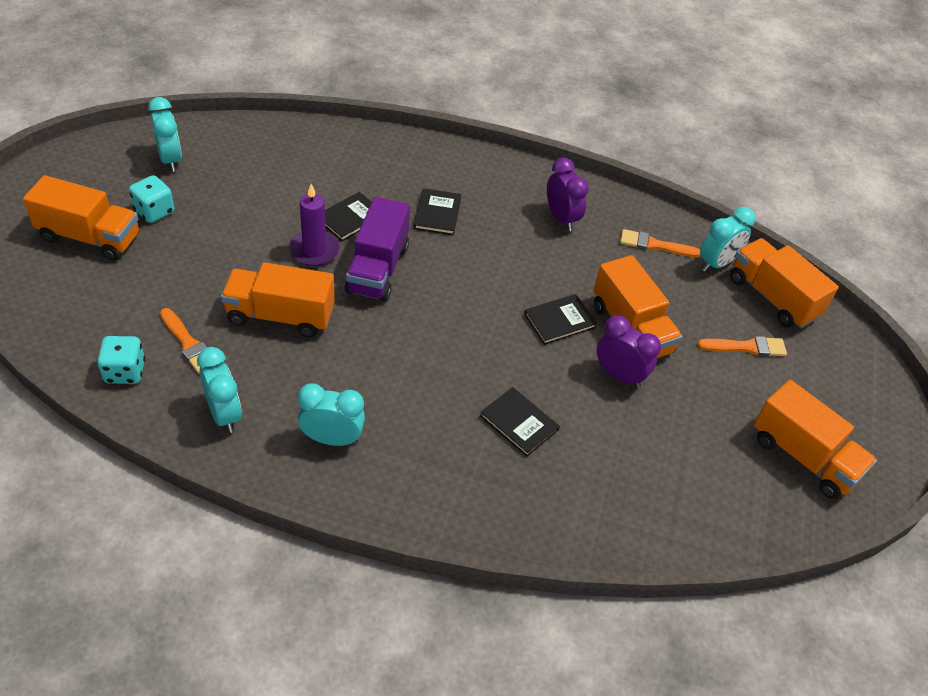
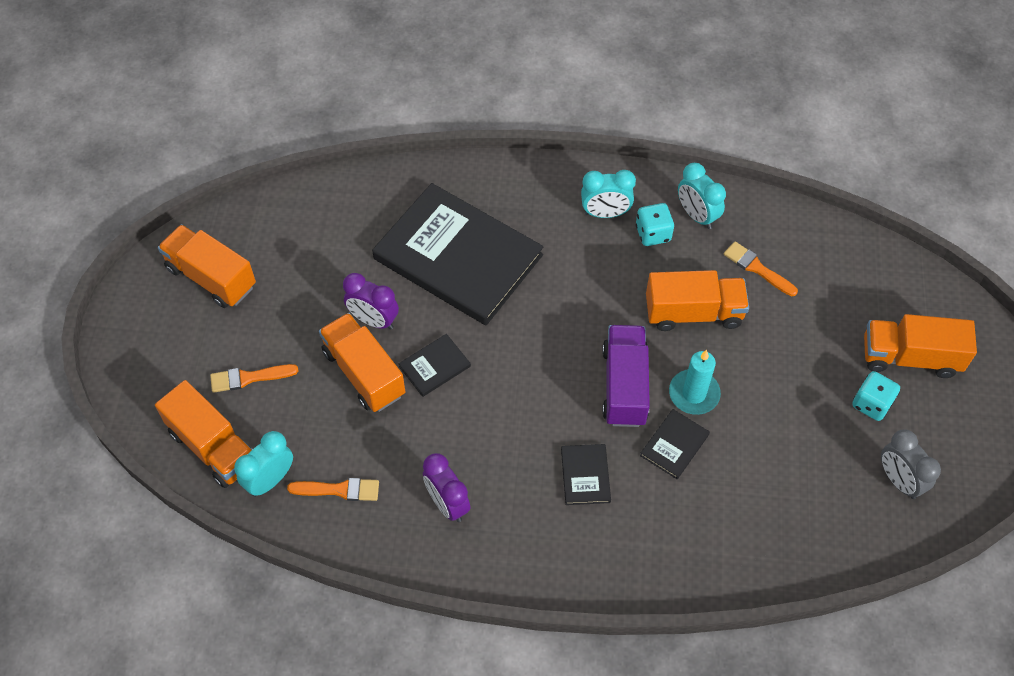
camera: 175 degrees right, 10 degrees up
(125, 372) = (793, 233): turquoise dice -> turquoise dice (653, 234)
(170, 160) = (899, 480): turquoise clock -> grey clock
(314, 250) = (694, 394): purple candle -> turquoise candle
(519, 423) = (458, 257): black book -> black book, size x2.48

